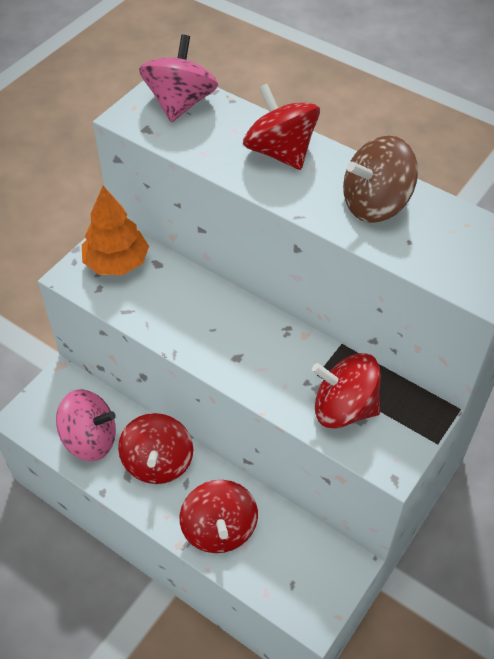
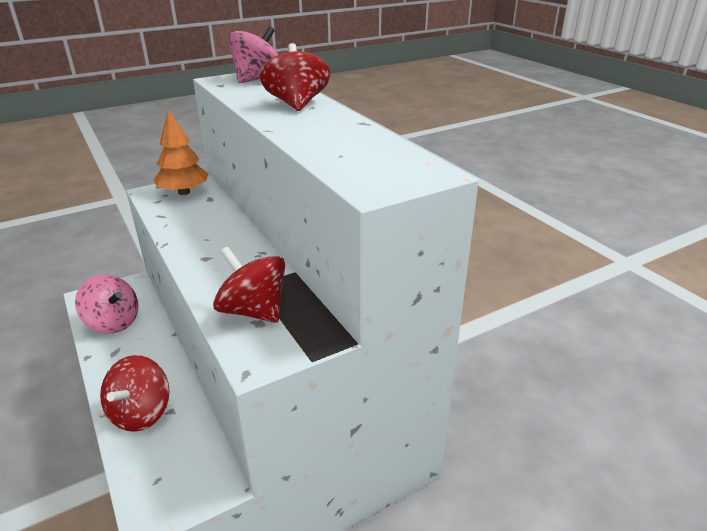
camera: 25 degrees right, 20 degrees down
(158, 462) = (142, 352): red spinning top -> none
(375, 204) = (337, 134): brown spinning top -> none

